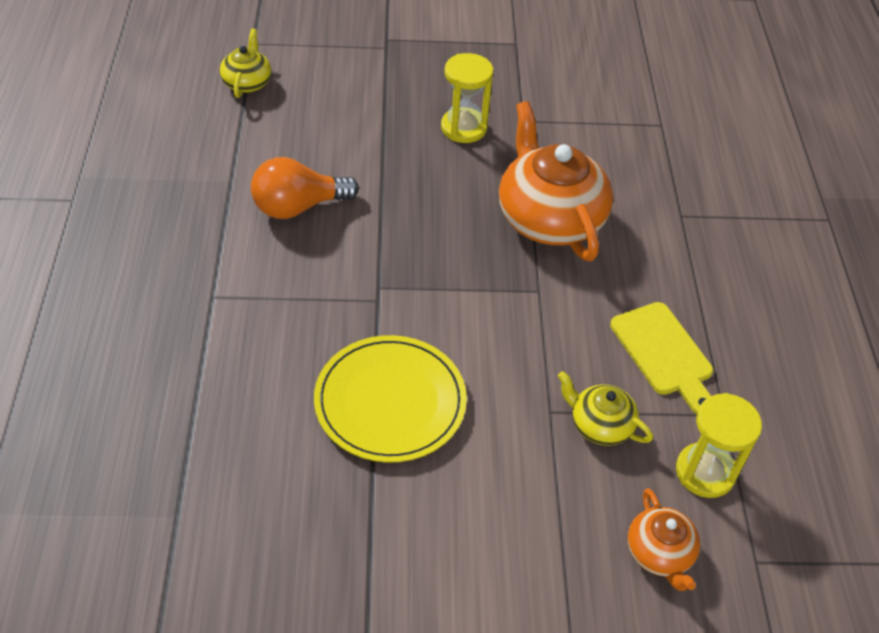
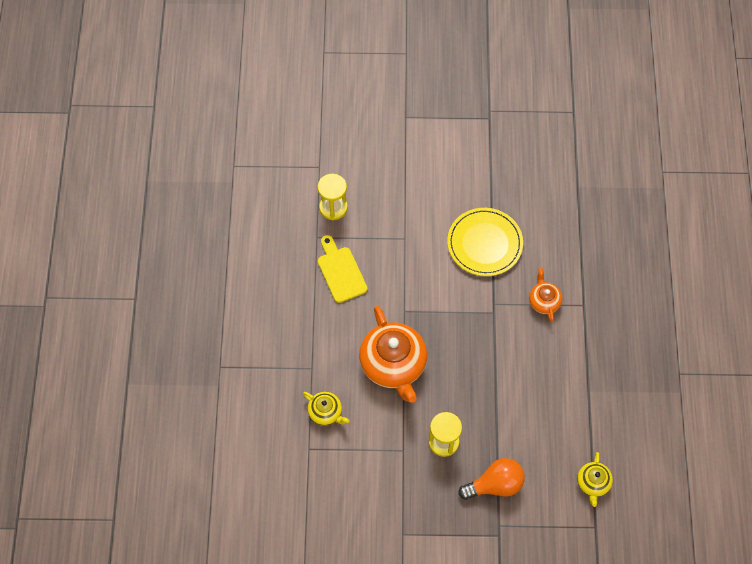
camera: 175 degrees left, 15 degrees up
(298, 207) = (545, 370): orange light bulb -> orange light bulb (495, 485)
(600, 425) = (380, 231): yellow teapot -> yellow teapot (326, 412)
(659, 553) = (362, 170): orange teapot -> orange teapot (544, 301)

